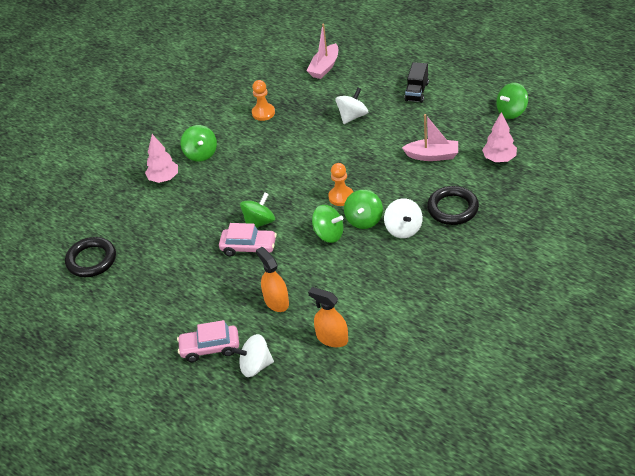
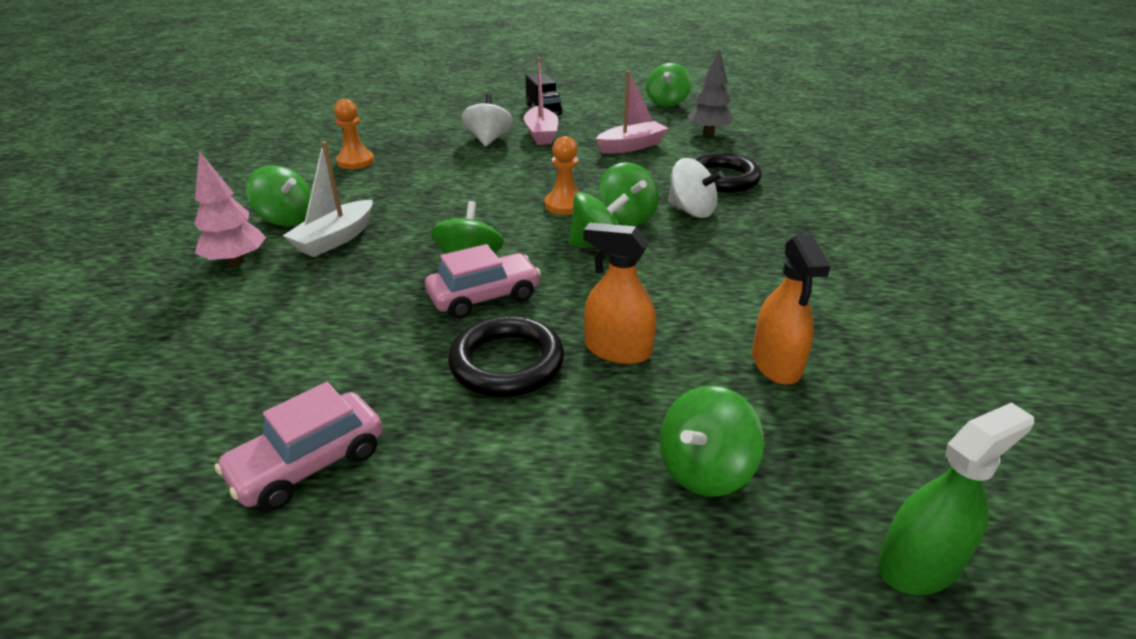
camera: 40 degrees left, 10 degrees down
(91, 260) = (139, 427): black ring -> black ring (507, 363)
(210, 348) = (574, 479): pink car -> pink car (309, 463)
(213, 179) = (335, 239): none -> white boat
(255, 366) = (704, 469): white spinning top -> green spinning top
(286, 428) = (918, 564): none -> green spray bottle
(324, 67) = (403, 114): pink boat -> pink boat (541, 134)
(332, 338) = (776, 364): orange spray bottle -> orange spray bottle turned 90 degrees counterclockwise
(499, 159) = (708, 132): pink tree -> grey tree

